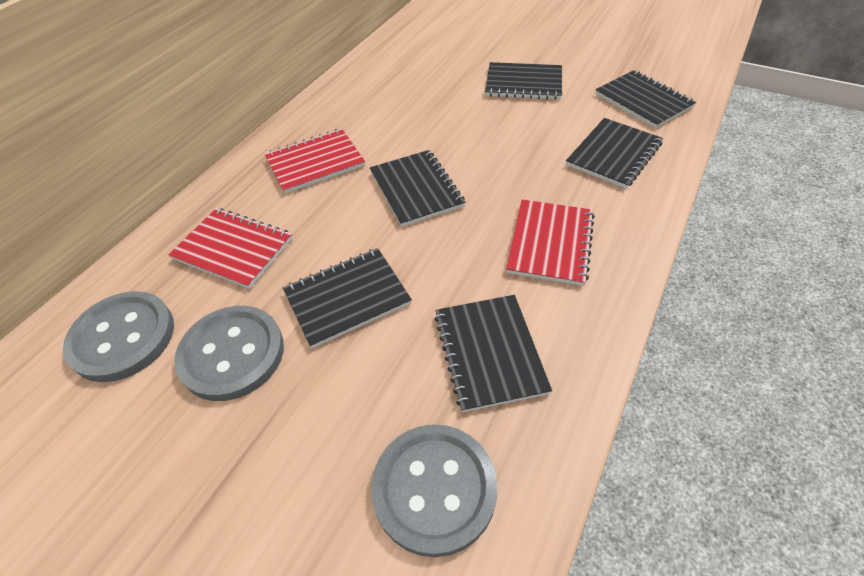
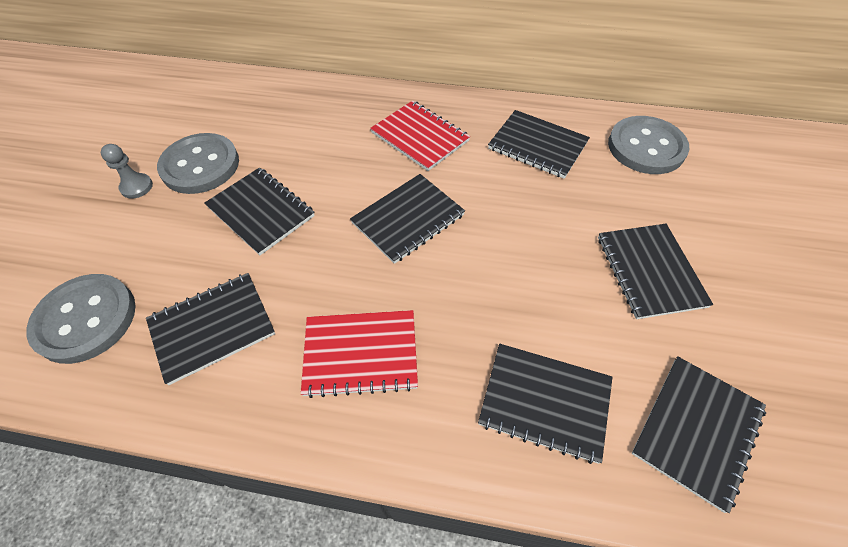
camera: 70 degrees right, 5 degrees up
(123, 337) = (210, 108): grey button -> grey button (646, 147)
(225, 432) = (136, 187): none -> grey pawn
(233, 249) = (301, 127): red notebook -> none
(374, 99) = (537, 145): none -> black notebook

